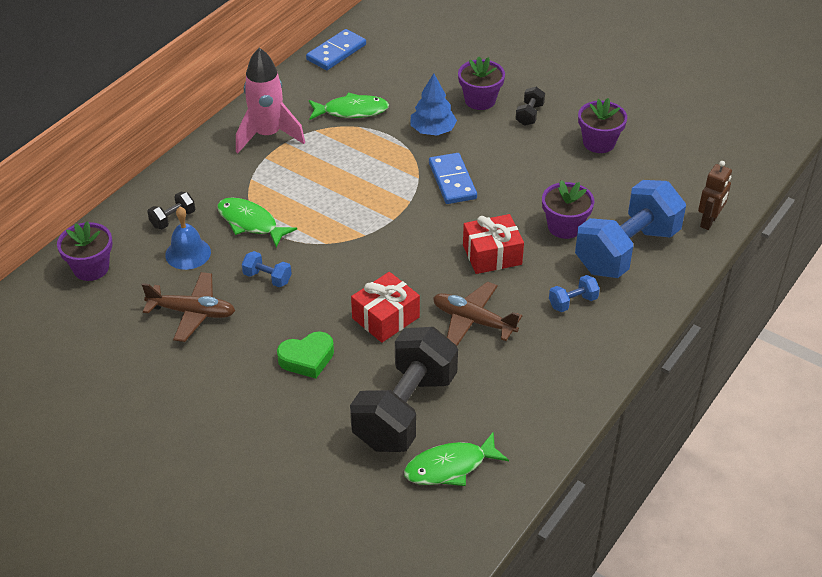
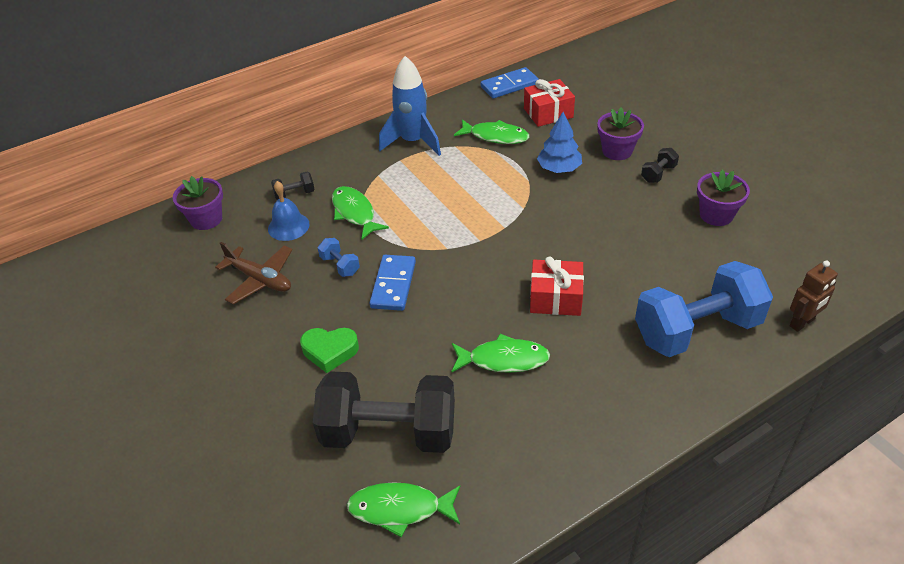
camera: 25 degrees right, 0 degrees up
(268, 135) = (413, 142): pink rocket -> blue rocket
(385, 318) = (422, 332): red gift -> red gift (548, 113)
(405, 410) = (389, 432): black dumbbell -> black dumbbell turned 45 degrees clockwise
(452, 181) = (553, 218): blue domino -> blue domino (393, 285)
(473, 321) = (503, 359): brown plane -> green fish
(564, 227) = (642, 289): purple flower pot -> none
(573, 302) = (614, 369): blue dumbbell -> none

